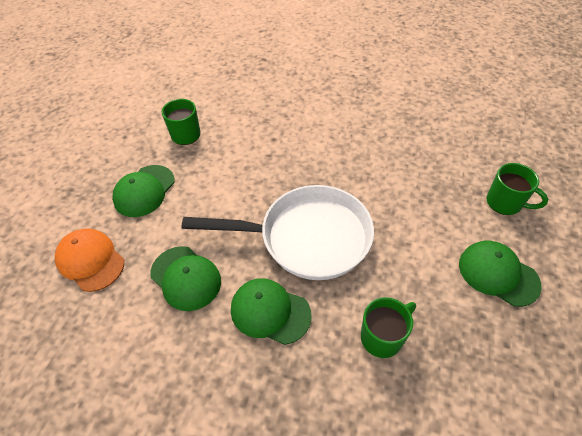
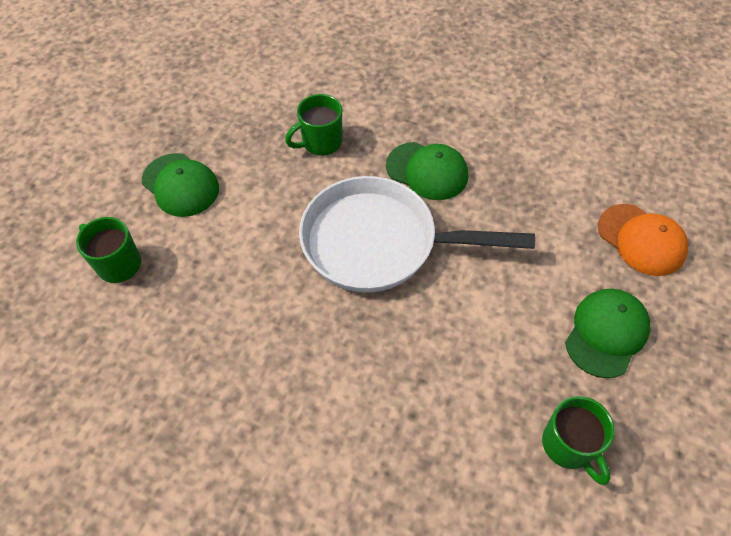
camera: 175 degrees left, 5 degrees up
(186, 278) = (521, 210): green cap -> none

